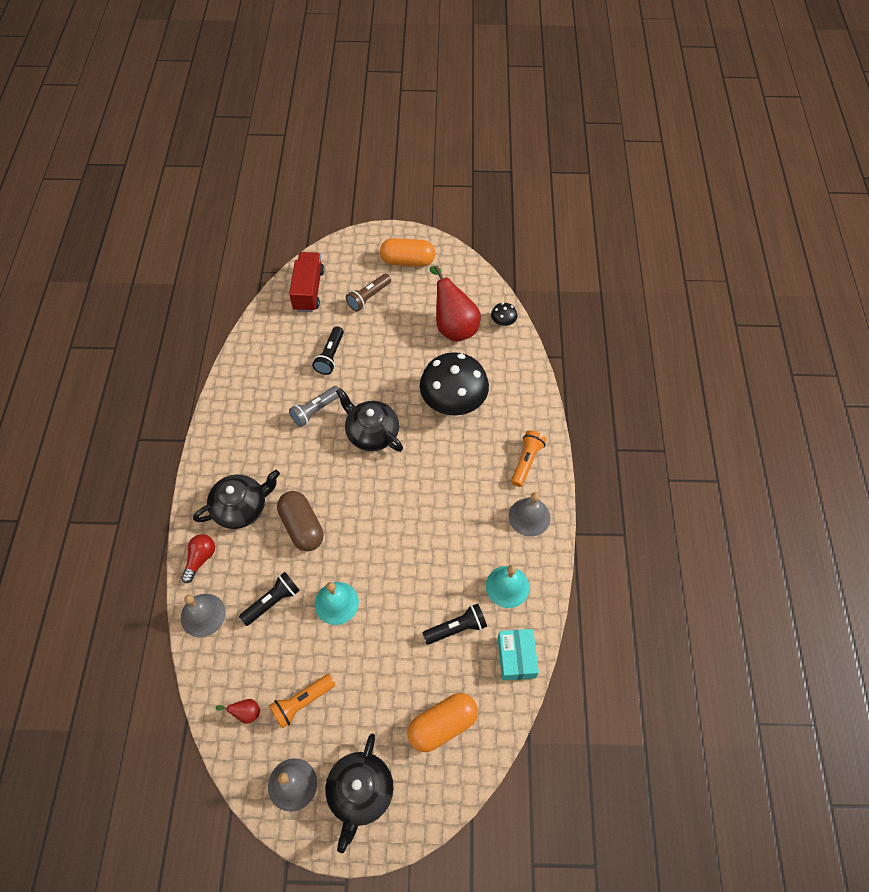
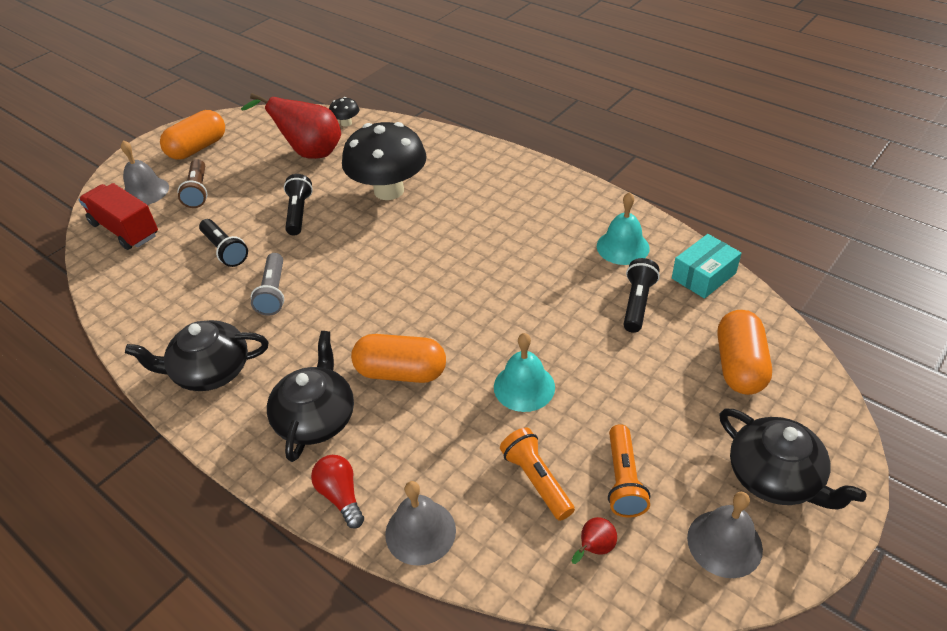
camera: 50 degrees left, 15 degrees down
(272, 601) = (468, 446): black flashlight -> black flashlight (298, 213)
(302, 527) = (401, 372): brown capsule -> orange capsule
(371, 432) = (352, 262): black teapot -> black teapot (210, 371)
(516, 657) = (703, 276): turquoise box -> turquoise box turned 75 degrees counterclockwise
(526, 461) = (504, 175): orange flashlight -> orange flashlight (536, 480)
(529, 517) = (563, 199): grey bell -> grey bell (145, 191)

